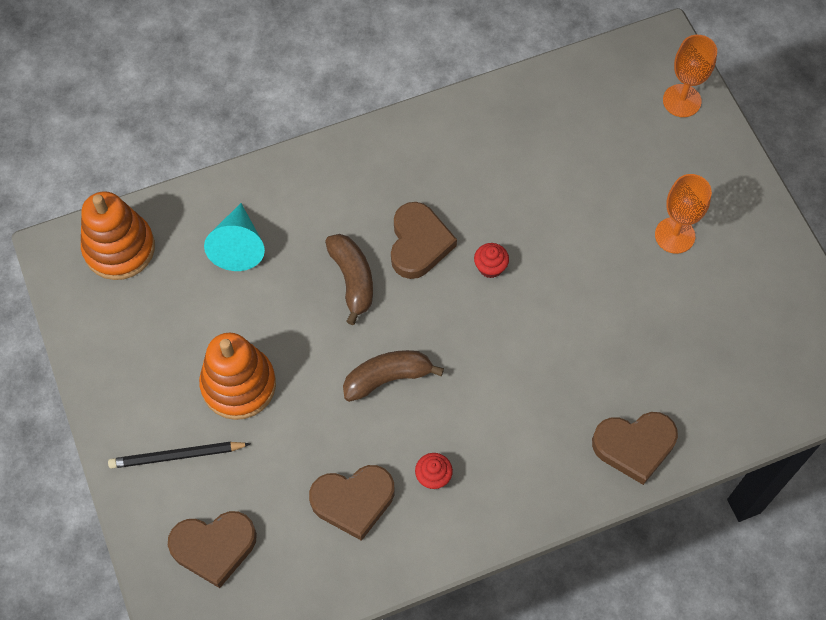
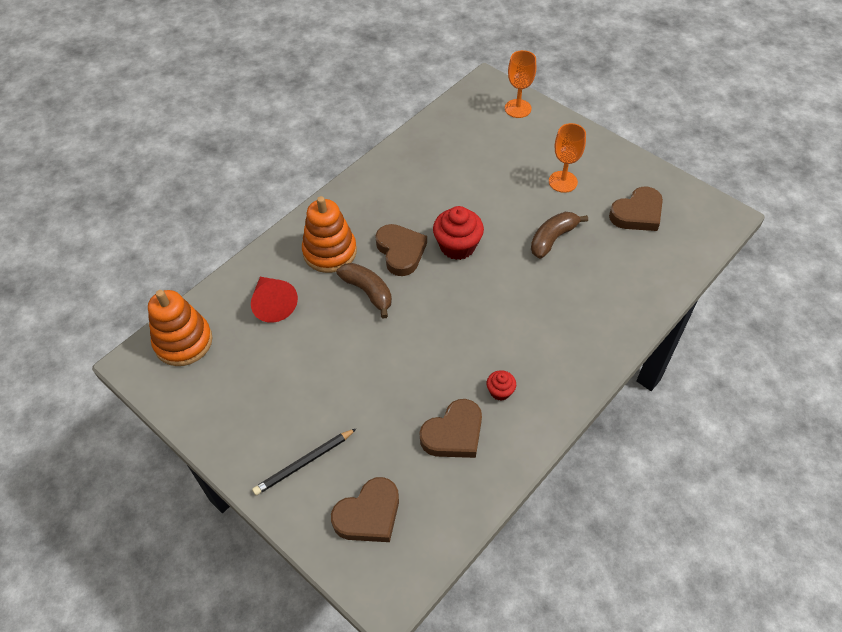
camera: 25 degrees left, 10 degrees down
(238, 246) = (273, 304): turquoise cone -> red cone
(238, 385) = (324, 394): orange stacking toy -> orange stacking toy (330, 252)
(387, 378) = (429, 343): brown banana -> brown banana (552, 239)
(490, 267) = (457, 246): red cupcake -> red cupcake, size x1.91
(634, 446) = (620, 312): brown heart -> brown heart (637, 213)

